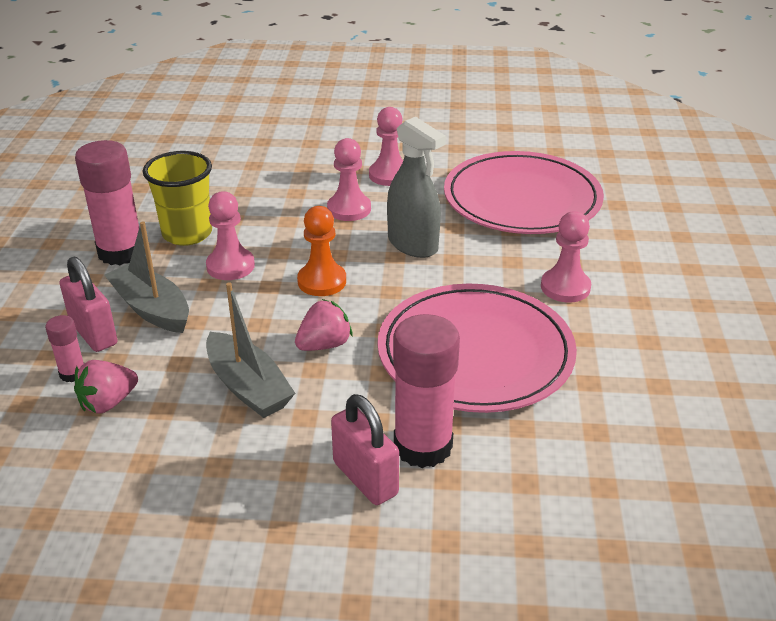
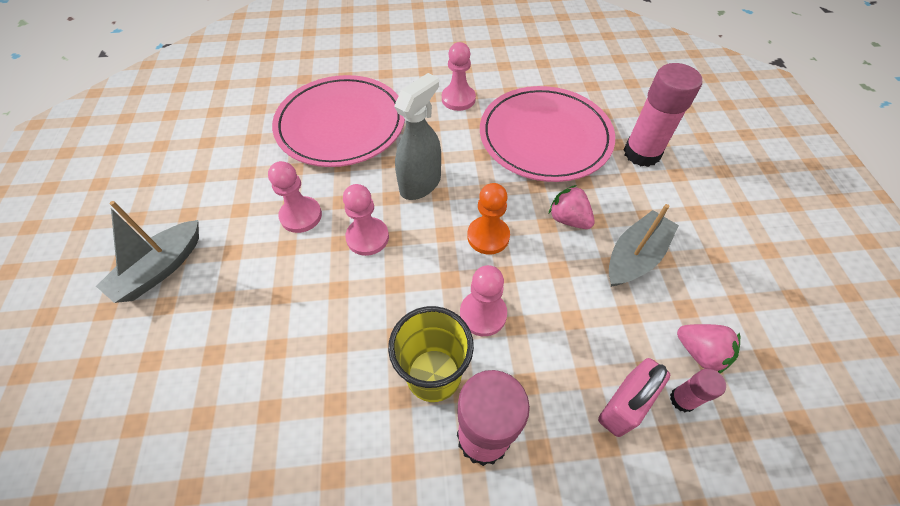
camera: 100 degrees left, 20 degrees up
(152, 309) = (569, 363): grey boat -> grey boat (161, 269)
(365, 478) = (682, 176): pink padlock -> none

